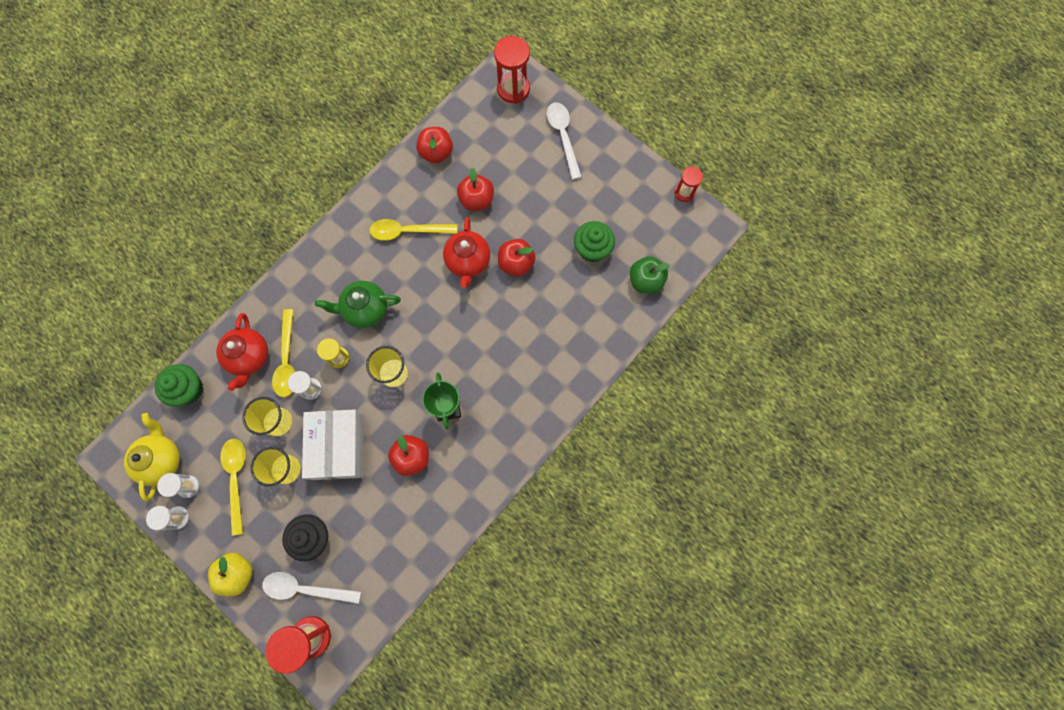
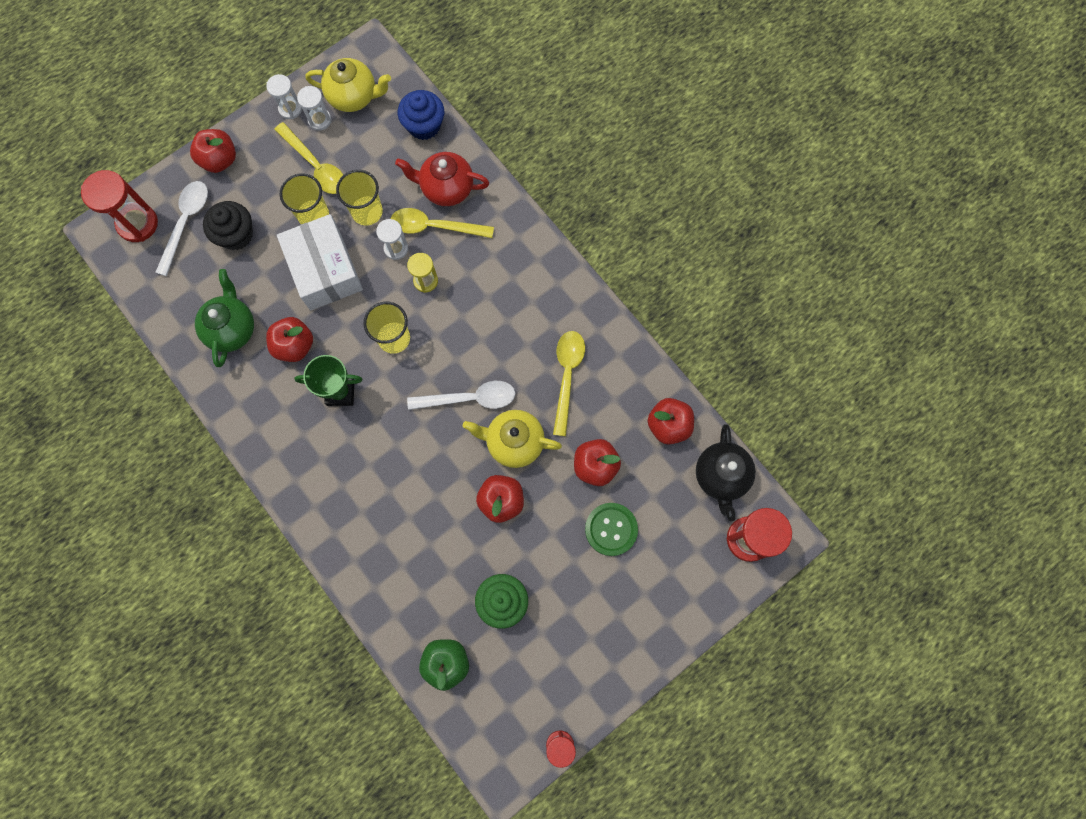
camera: 100 degrees right, 0 degrees up
(188, 389) = (424, 125): green cupcake -> blue cupcake
(236, 479) = (315, 166): yellow spoon -> yellow spoon turned 45 degrees clockwise
(237, 573) = (219, 160): yellow apple -> red apple
(338, 447) = (325, 270): white box -> white box turned 60 degrees clockwise
(365, 310) = (477, 316): green teapot -> green teapot (232, 329)
(468, 262) = (514, 442): red teapot -> yellow teapot
(470, 112) = (721, 477): none -> black teapot
(523, 181) = (611, 529): none -> green button
(563, 137) = (668, 593): white spoon -> white spoon (469, 398)

